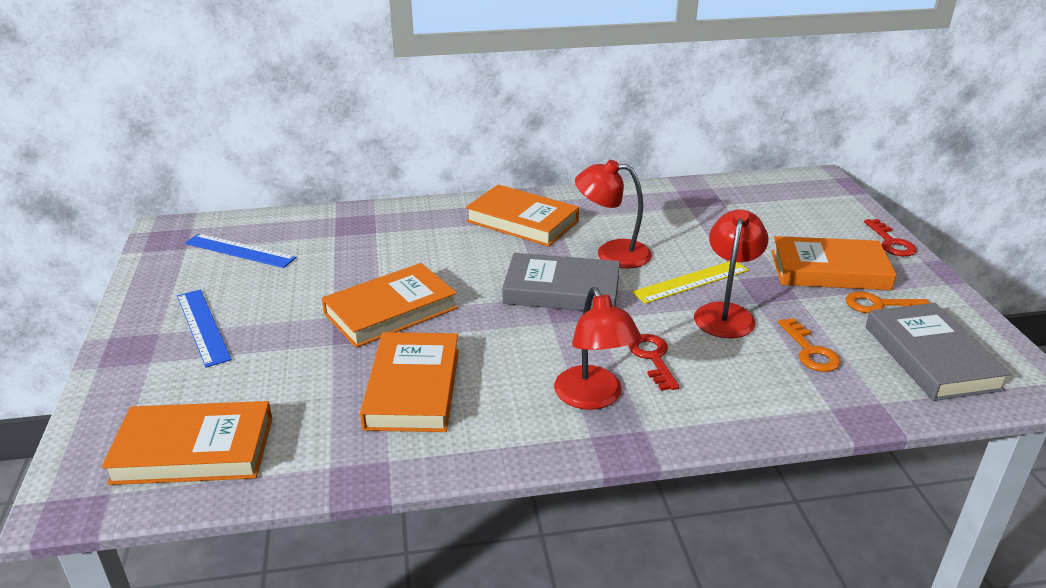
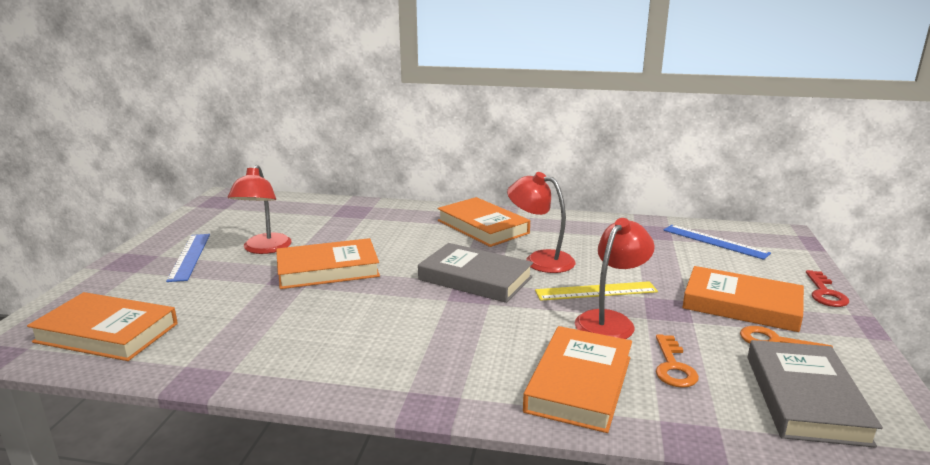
camera: 20 degrees right, 10 degrees down
(240, 250) = (258, 215): blue ruler -> blue ruler (715, 241)
(412, 388) = (296, 324): orange book -> orange book (579, 383)
(593, 398) = (435, 362): red lamp -> red lamp (264, 249)
(652, 358) = (513, 342): red key -> none

